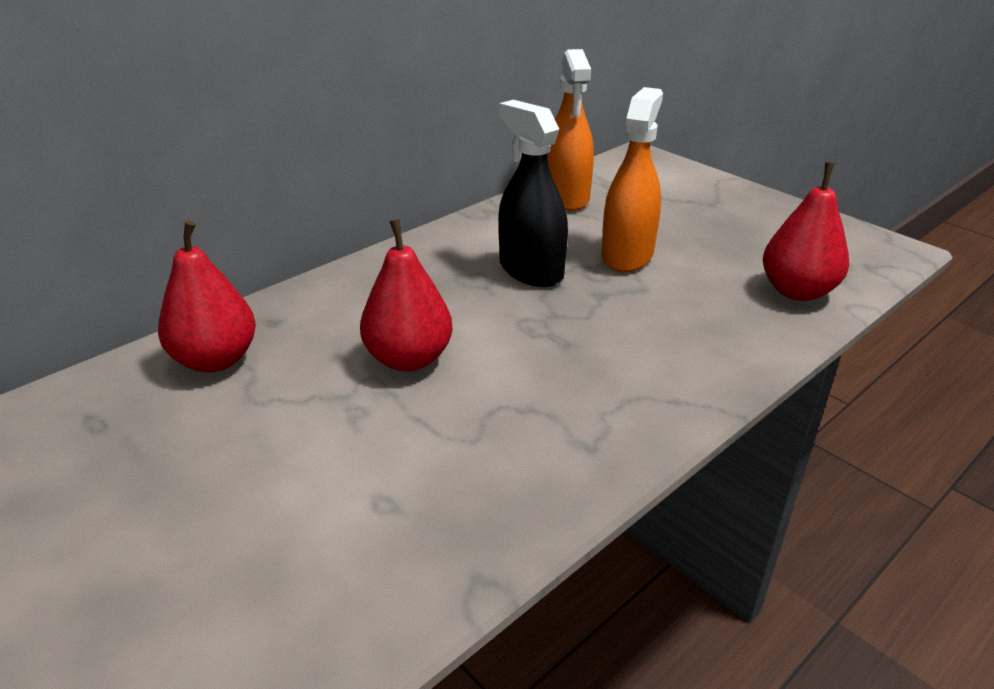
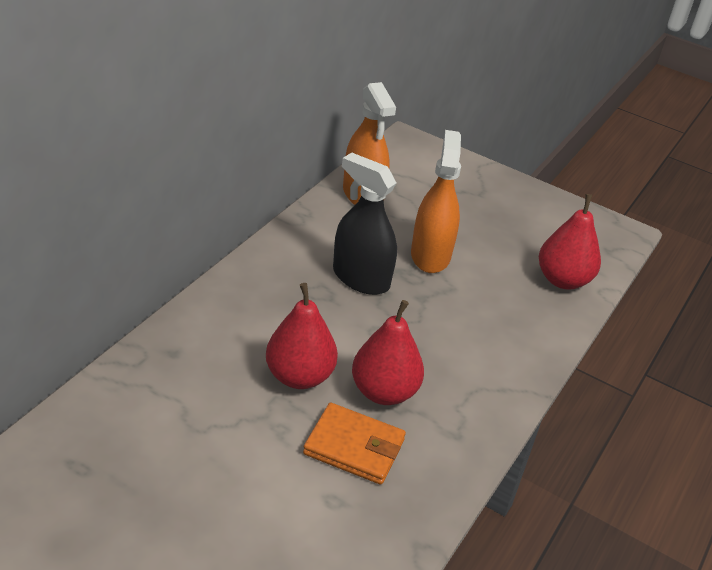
camera: 20 degrees left, 5 degrees up
(215, 360) = (145, 396): red pear -> red pear (384, 392)
(441, 443) = (354, 447): none -> orange wallet

